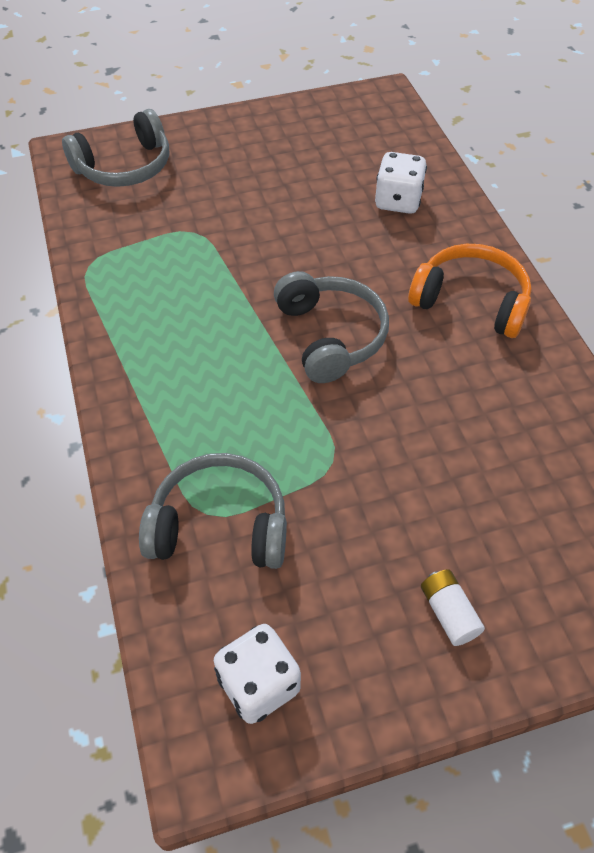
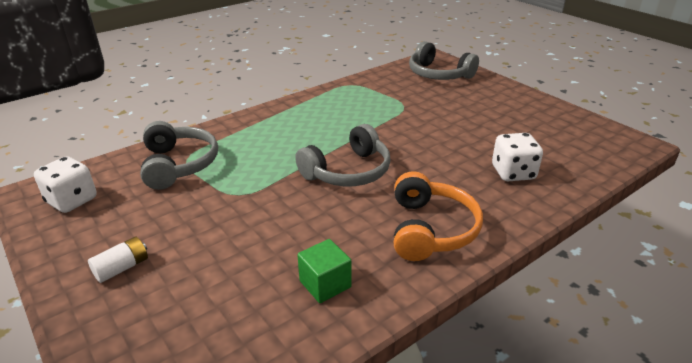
camera: 70 degrees right, 20 degrees down
(532, 412) = (325, 284): none -> green cube

